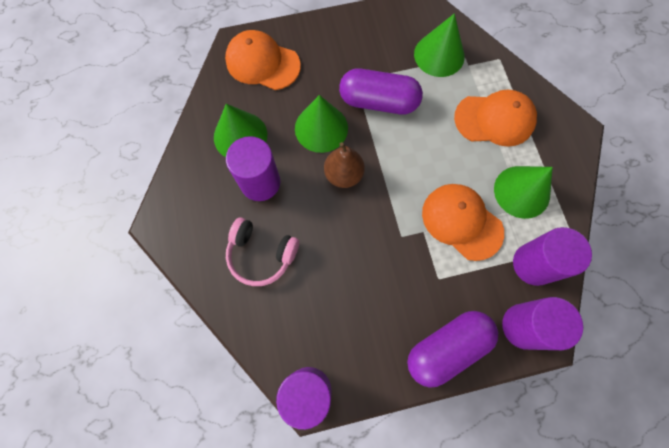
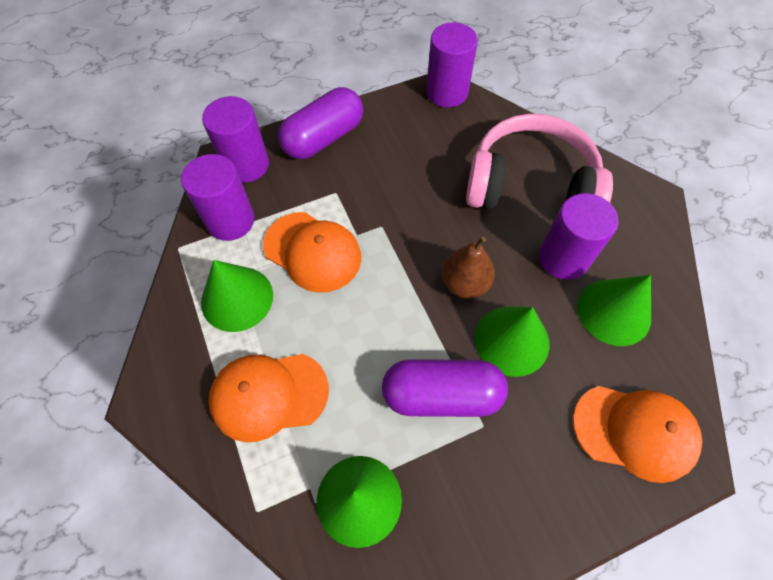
camera: 170 degrees right, 10 degrees down
(261, 254) = (530, 186): pink headphones -> pink headphones, size x1.75

